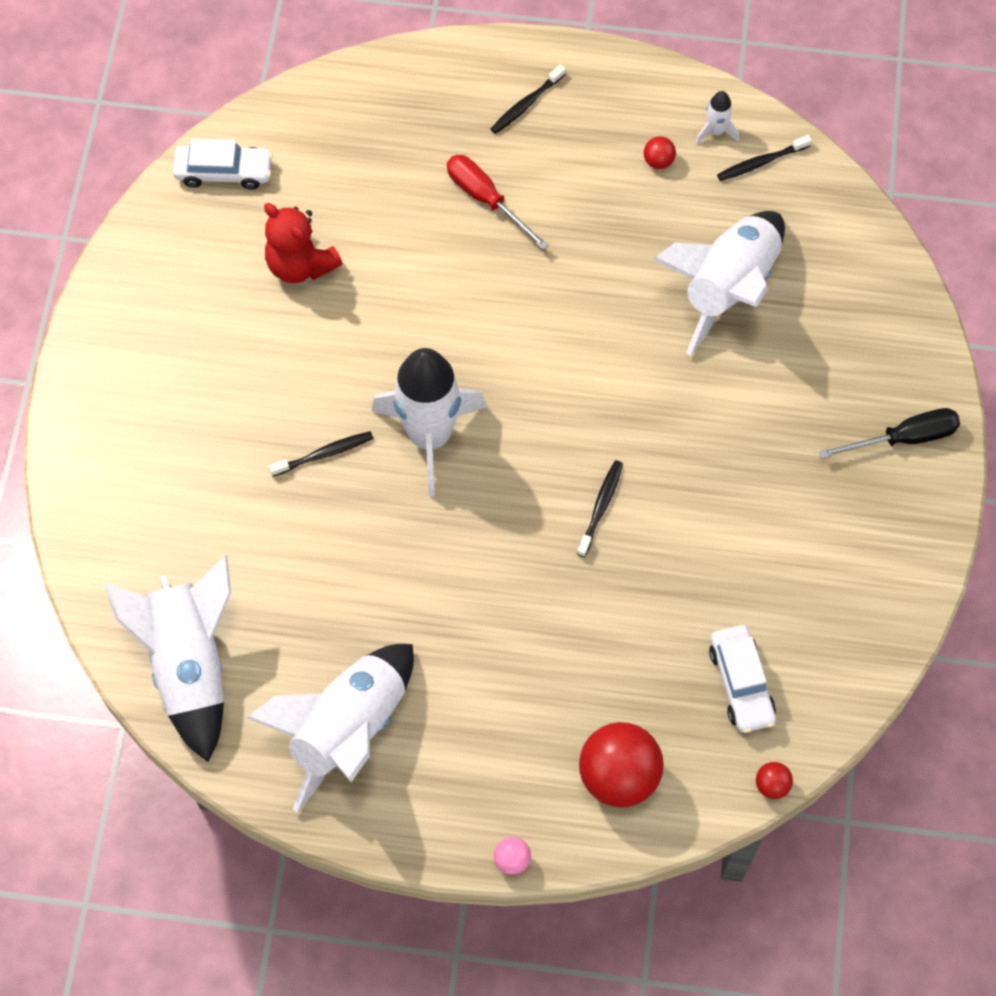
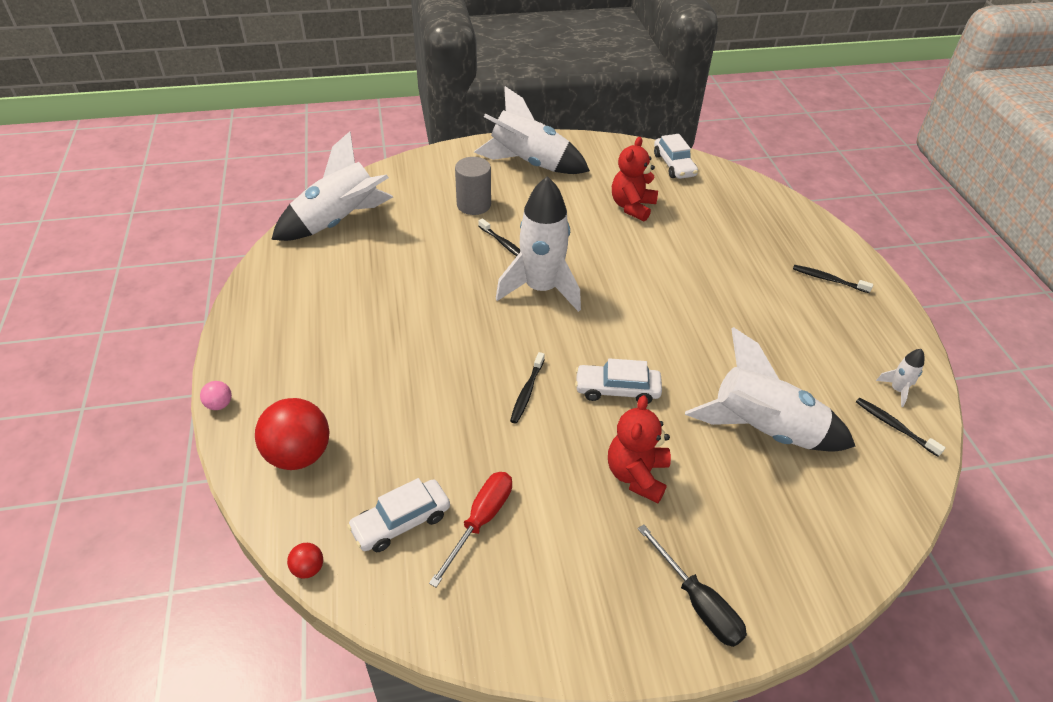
camera: 70 degrees right, 20 degrees down
(217, 469) = (474, 205): none -> grey cylinder
(348, 729) = (309, 298): white rocket -> white rocket (529, 163)
(486, 199) = (739, 276): red screwdriver -> red screwdriver (480, 521)
(600, 507) = (527, 392): black toothbrush -> black toothbrush turned 105 degrees clockwise
(627, 410) = (617, 390): none -> white car
(658, 161) = (842, 361): red ball -> none
(749, 435) = (637, 475): none -> red teddy bear

